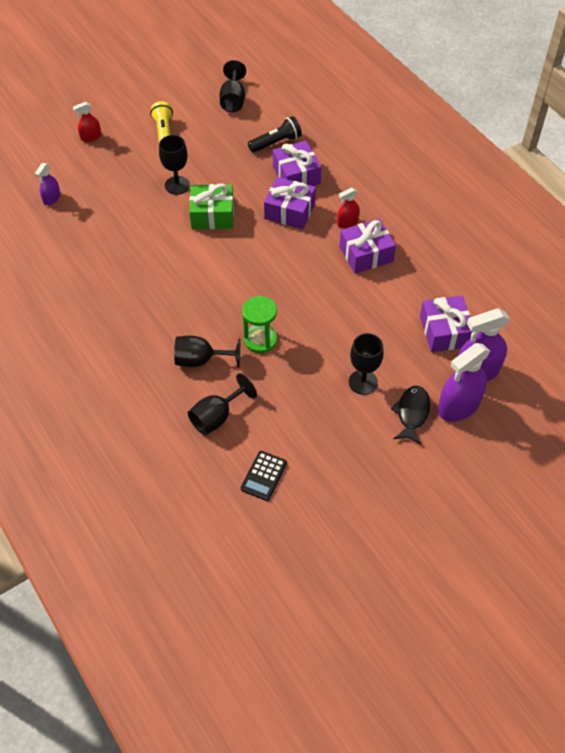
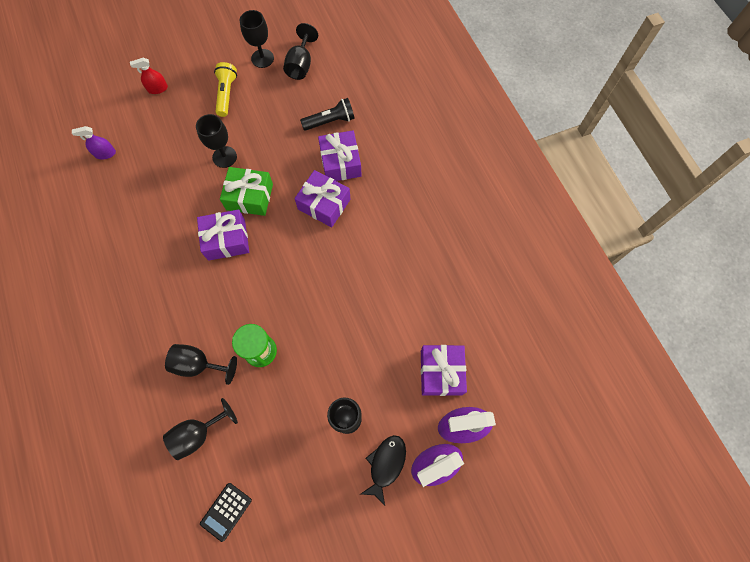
camera: 10 degrees right, 15 degrees up
(52, 198) = (105, 153): purple spray bottle -> purple spray bottle turned 45 degrees clockwise
(192, 99) = (262, 58): none -> black goblet
(347, 222) = (376, 226): red spray bottle -> none
(366, 254) = (386, 267): purple gift -> purple gift (226, 240)

